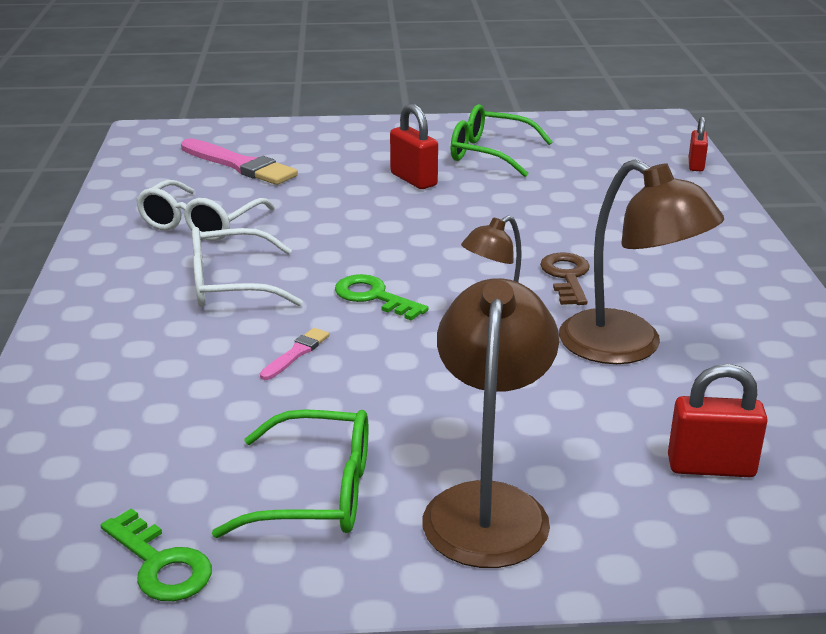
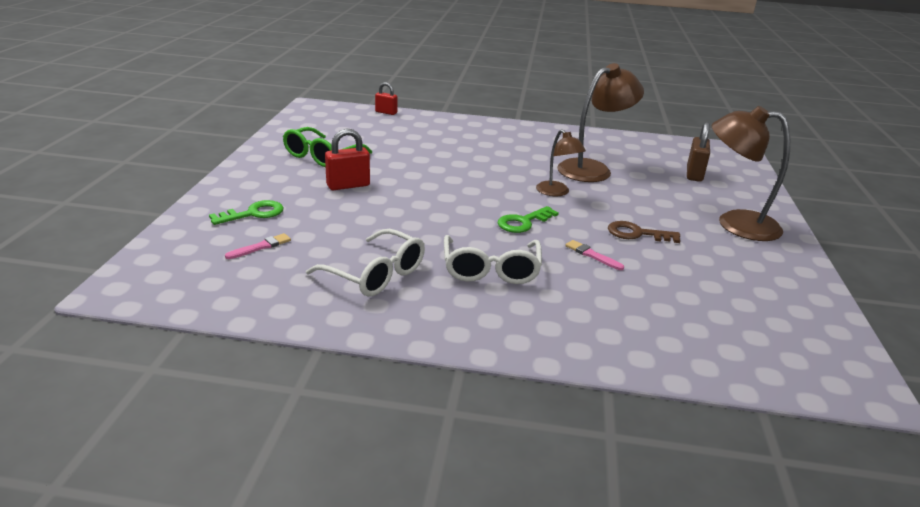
camera: 80 degrees left, 0 degrees up
(160, 564) = (813, 316): green key -> green key (253, 214)
(239, 165) = (260, 247): pink brush -> pink brush, size x0.49
(317, 493) = (736, 264): green glasses -> none
(567, 277) = (514, 168): brown key -> brown key (637, 234)
(711, 467) = (694, 174): red padlock -> brown padlock

